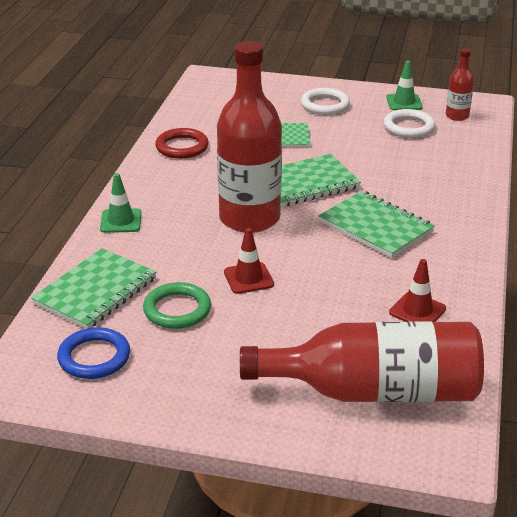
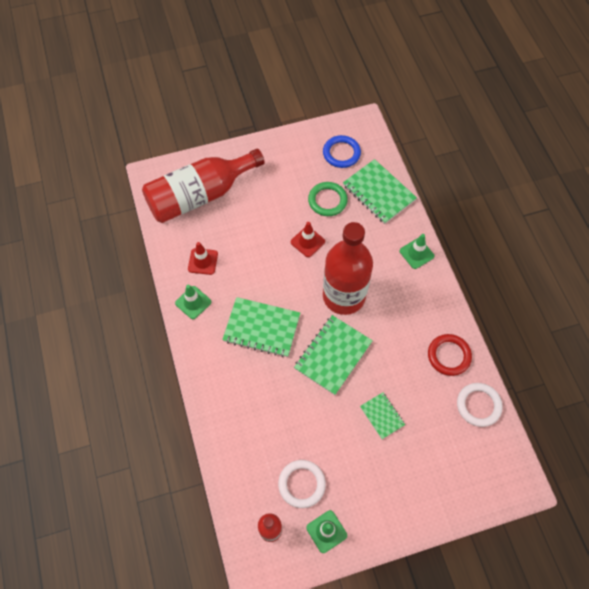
camera: 150 degrees right, 30 degrees up
(95, 291) = (379, 192): green notebook -> green notebook turned 45 degrees counterclockwise
(325, 105) = (389, 486): white ring -> white ring (478, 405)
(455, 276) = (193, 302): none -> green traffic cone

